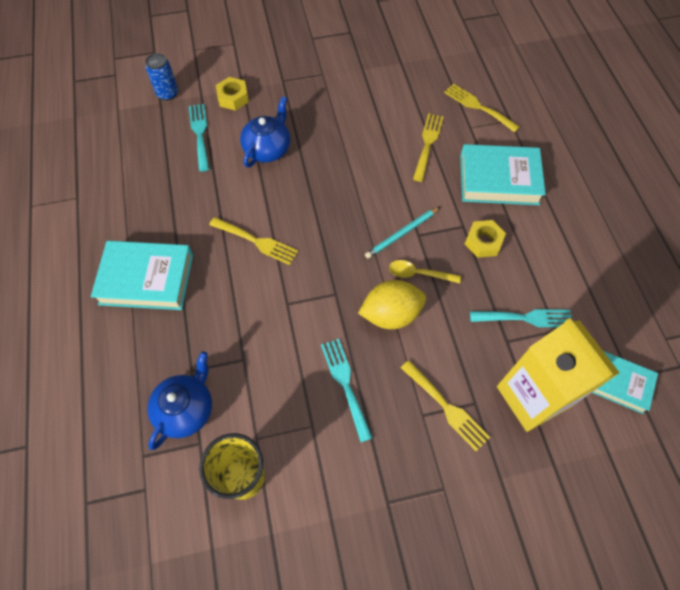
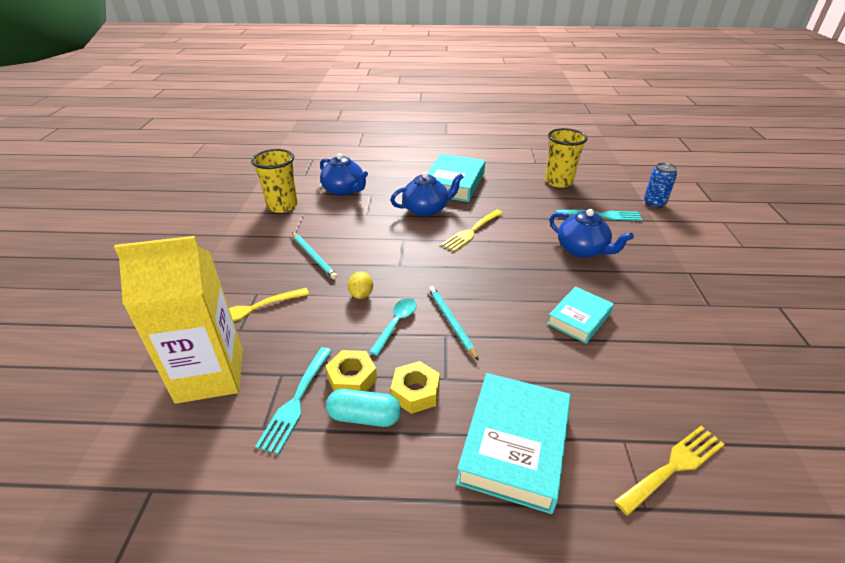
camera: 105 degrees right, 25 degrees down
(128, 172) = (558, 181): none -> yellow cup
(219, 295) = (426, 209): none -> blue teapot
(233, 98) = (654, 237): yellow nut -> yellow nut (352, 378)
(345, 384) = (314, 257): turquoise fork -> turquoise pencil
(391, 314) = (361, 294): yellow lemon -> yellow lemon, size x0.52
(418, 273) = (396, 323): yellow spoon -> turquoise spoon
(427, 144) = (589, 379): yellow fork -> none
(517, 268) = (364, 417): none -> turquoise capsule
(619, 383) = (156, 471): turquoise book -> turquoise book (579, 318)

